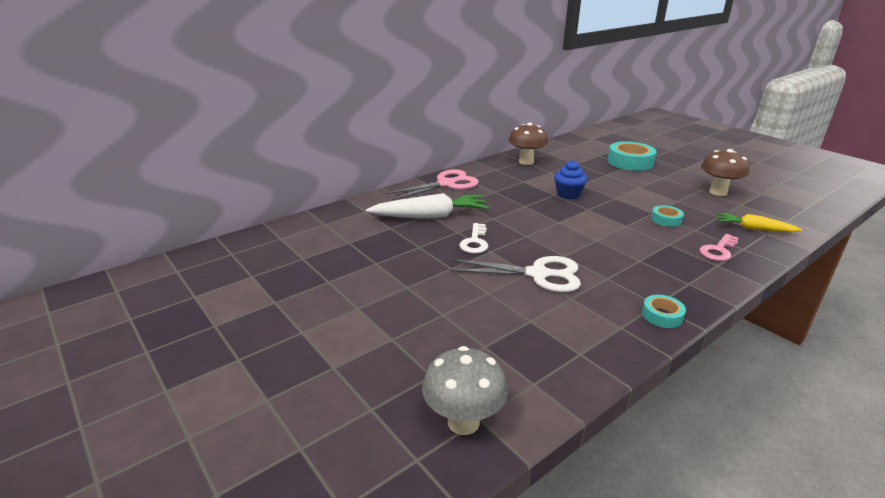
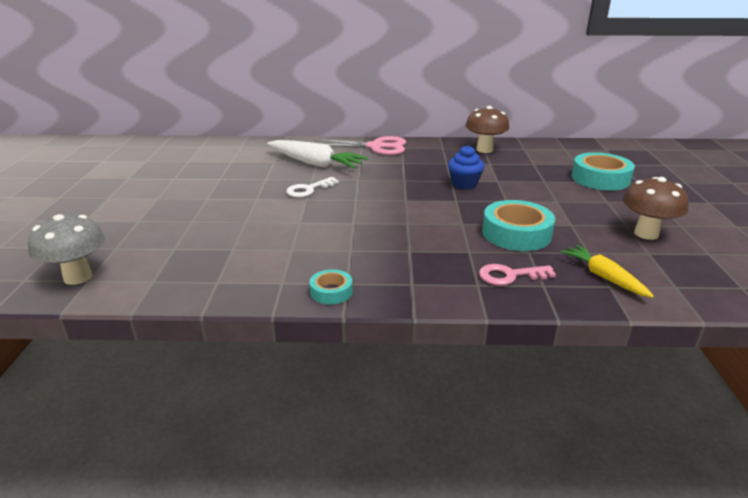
camera: 40 degrees right, 0 degrees up
(538, 274) = (304, 226): white scissors -> none
(666, 219) = (516, 233): turquoise tape -> turquoise tape, size x1.91

